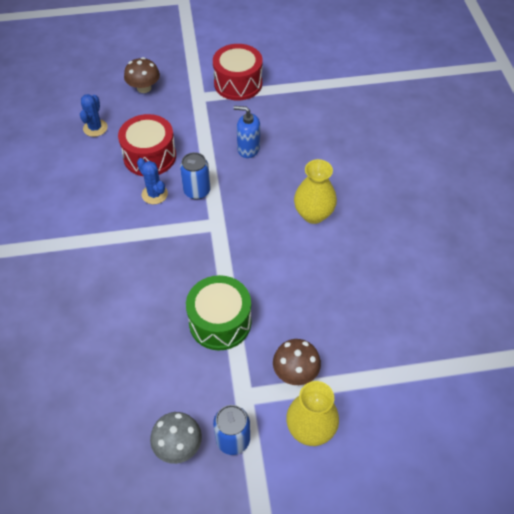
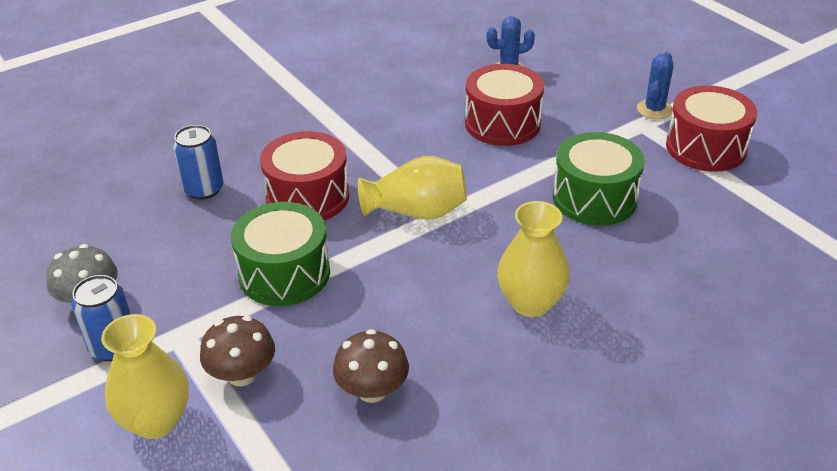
camera: 65 degrees right, 15 degrees down
(144, 88) = (610, 78): brown mushroom -> brown mushroom (372, 390)
(152, 284) = (308, 197): none -> red drum
(154, 194) = (446, 149): blue cactus -> blue cactus (654, 109)
(197, 191) = (480, 180): blue can -> blue can (203, 189)
(205, 233) = (417, 212): none -> yellow vase
(248, 149) = (594, 198): blue soap dispenser -> green drum

